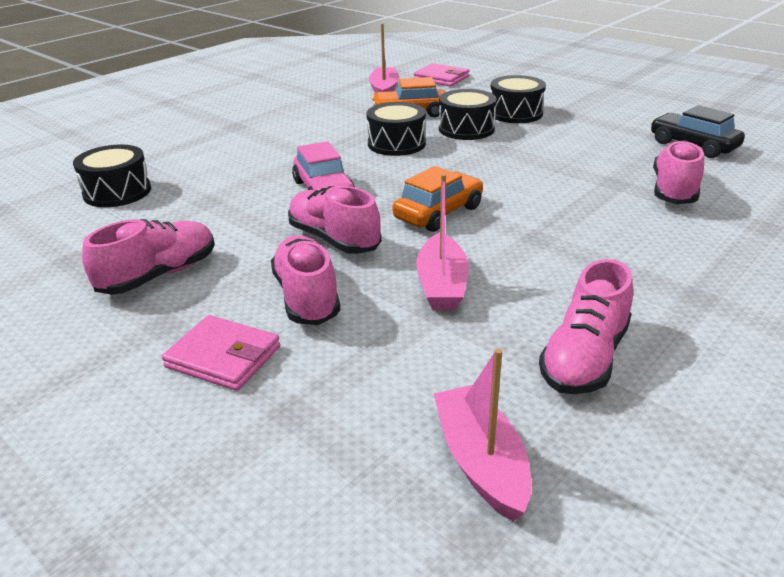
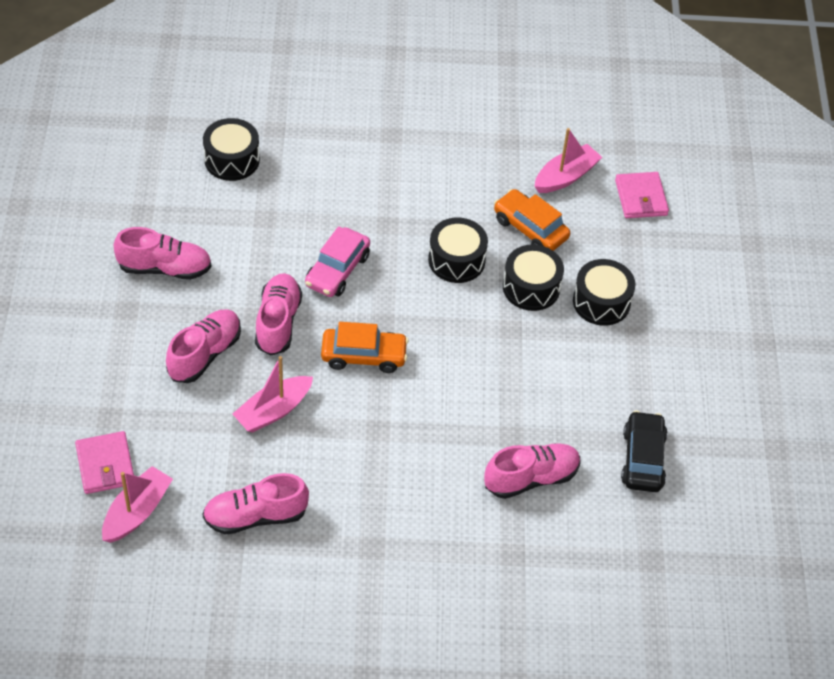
camera: 45 degrees right, 20 degrees up
(223, 357) = (123, 358): pink wallet -> pink wallet (105, 465)

